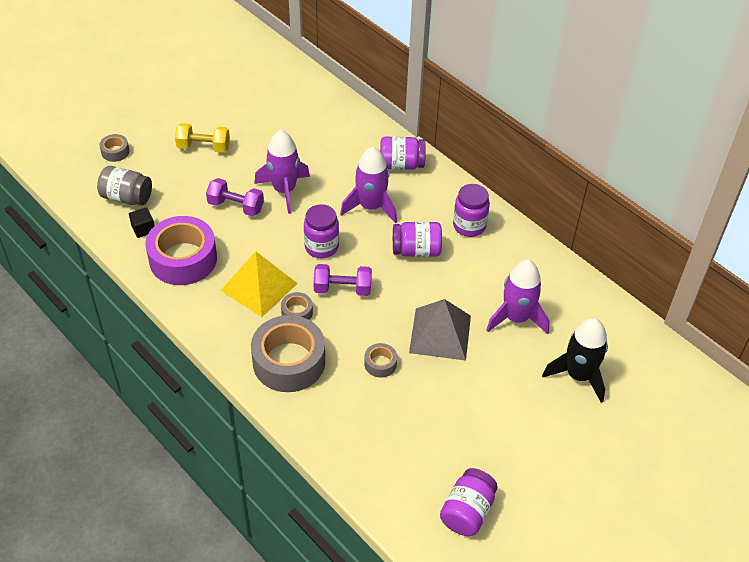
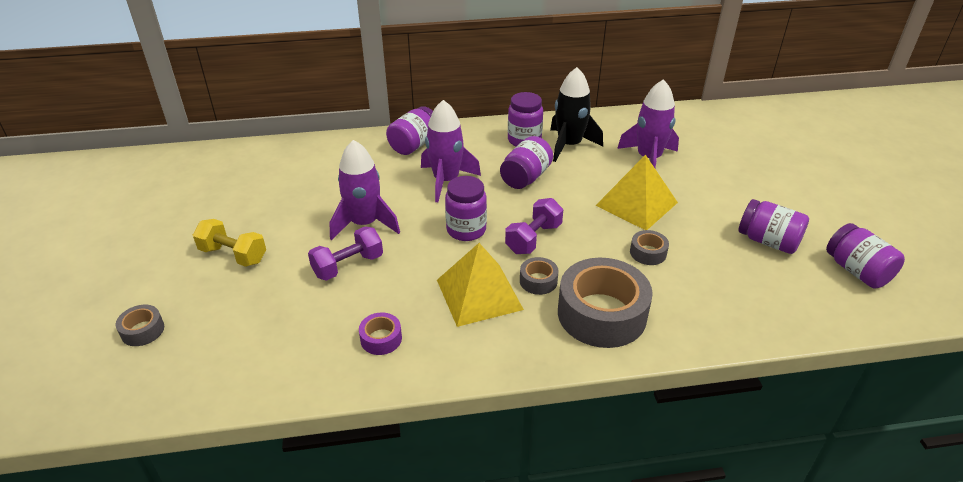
camera: 55 degrees left, 10 degrees down
(127, 197) = (230, 350): grey jar -> none
(143, 229) = (298, 355): black cube -> none
(183, 259) = (381, 339): purple tape -> purple tape, size x0.45
(203, 147) = (233, 255): yellow dumbbell -> yellow dumbbell turned 75 degrees clockwise
(440, 334) = (636, 204): grey pyramid -> yellow pyramid
(460, 439) = (768, 241): none -> purple jar
(578, 375) = (731, 155): black rocket -> black rocket (569, 145)

